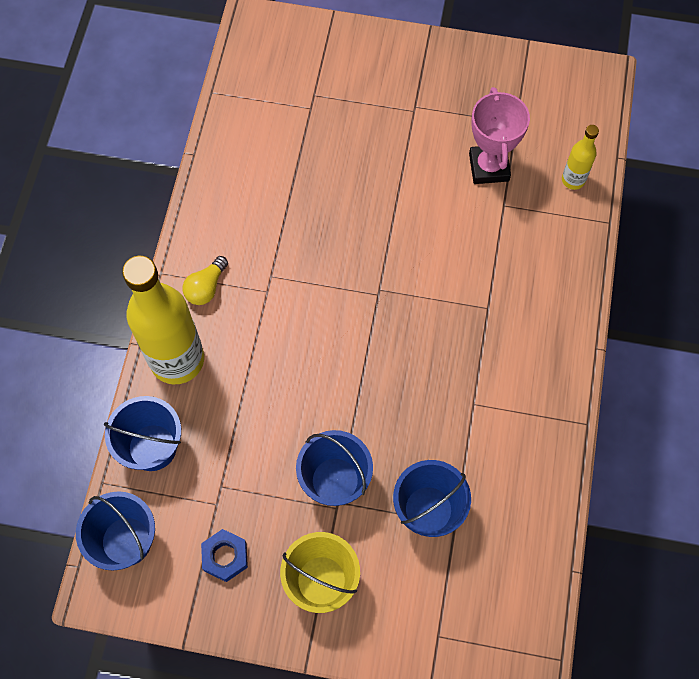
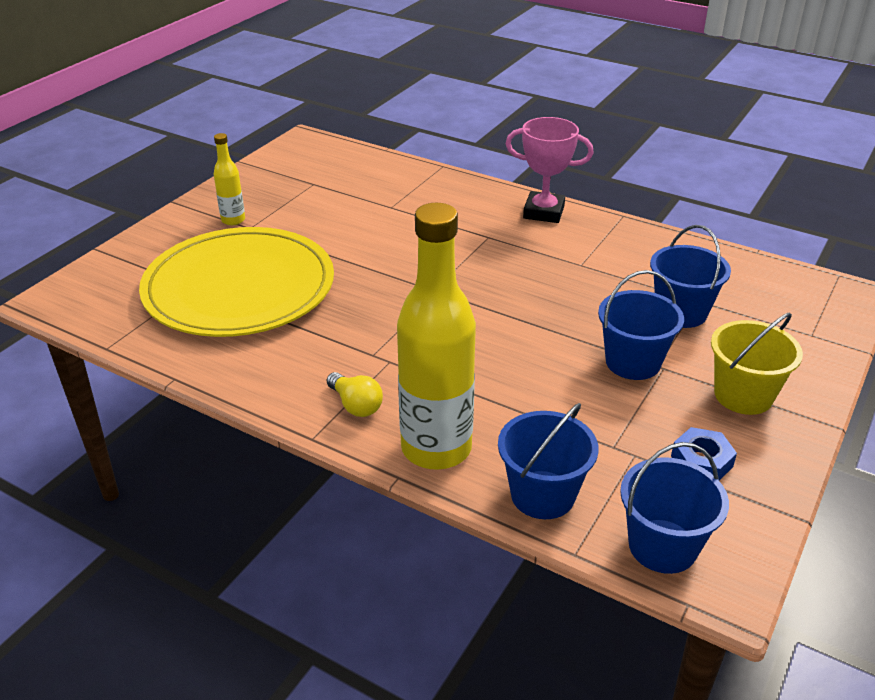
camera: 70 degrees left, 30 degrees down
(321, 142) = (239, 288): none -> yellow plate
(488, 167) = (347, 205): pink trophy -> pink trophy (543, 212)
(573, 180) = (391, 172): yellow bottle -> yellow bottle (233, 220)

